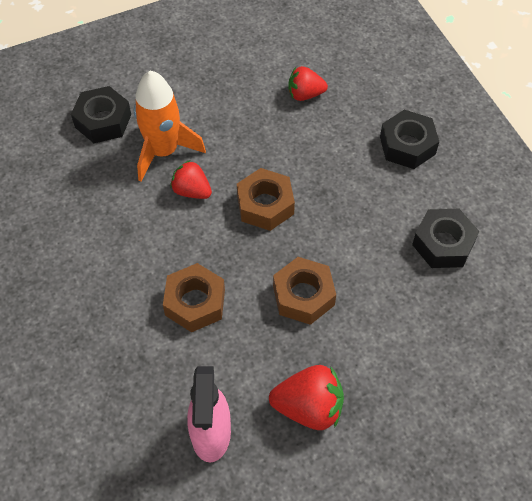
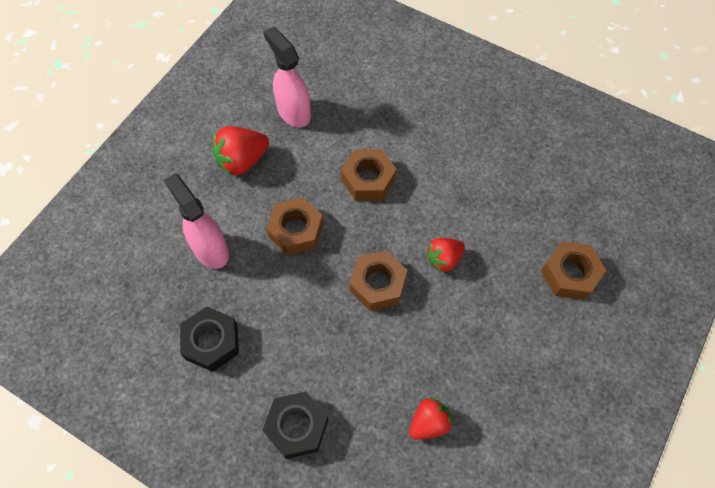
camera: 145 degrees right, 5 degrees up
(103, 121) = (570, 274): black nut -> brown nut
(163, 151) = (496, 279): orange rocket -> none
(192, 191) = (443, 259): red strawberry -> red strawberry turned 150 degrees clockwise
(399, 328) = (210, 249): none -> pink spray bottle

